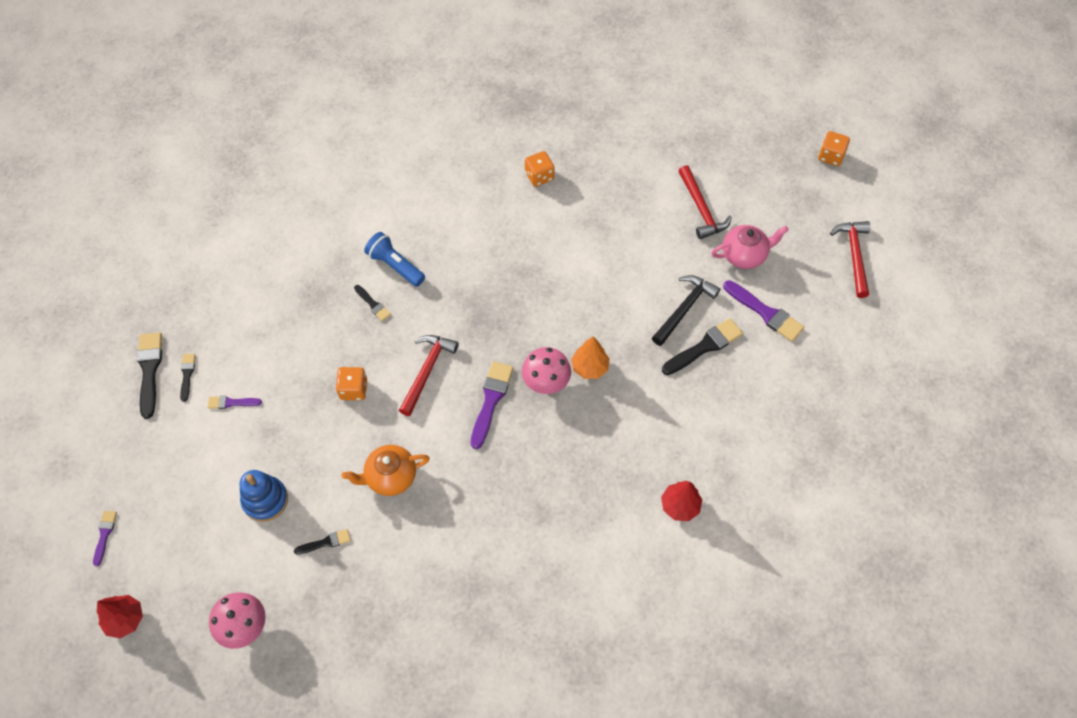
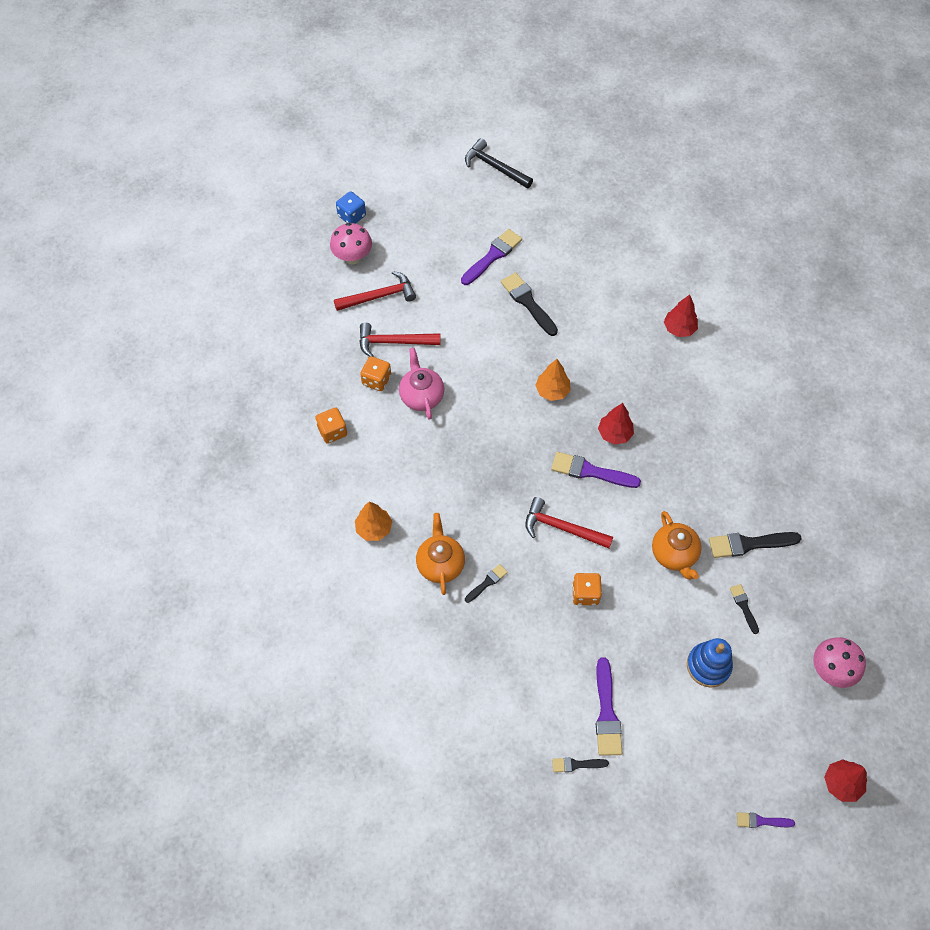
camera: 90 degrees left, 0 degrees up
(149, 370) = (573, 807): black brush -> black brush (749, 544)
(231, 403) = (607, 712): purple brush -> purple brush, size x1.80
(395, 266) = (440, 564): blue flashlight -> orange teapot
(435, 212) = (374, 528): none -> orange tree
(536, 427) = (614, 434): none -> red tree
(546, 382) = (569, 426): pink mushroom -> pink mushroom (352, 257)
(684, 309) = (489, 315): black hammer -> black hammer (495, 167)
(744, 255) = (432, 266): pink teapot -> pink teapot (421, 396)
(804, 181) = (352, 216): none -> blue dice
(830, 156) = (324, 193): orange dice -> orange dice (376, 380)
(854, 255) = (433, 188): red hammer -> red hammer (394, 342)

